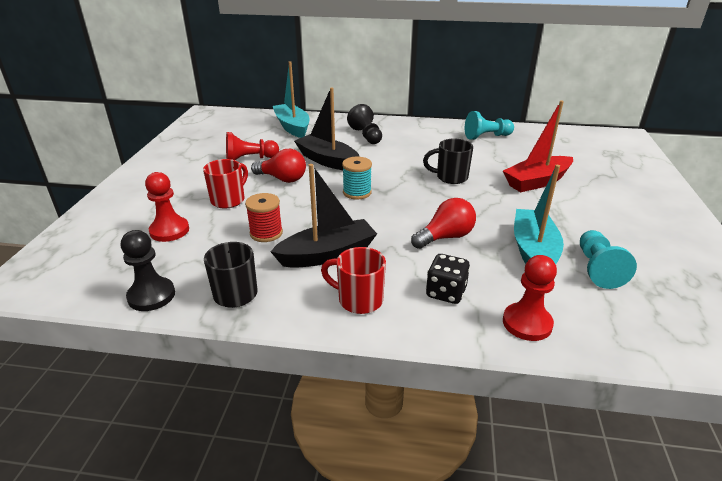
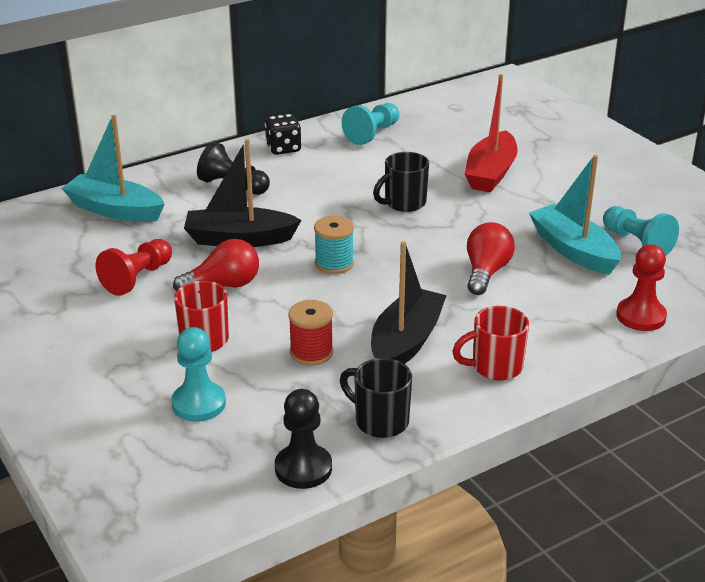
camera: 40 degrees left, 0 degrees up
(169, 231) = (199, 404): red pawn -> turquoise pawn
(446, 292) = (553, 323): black dice -> black dice (283, 148)

